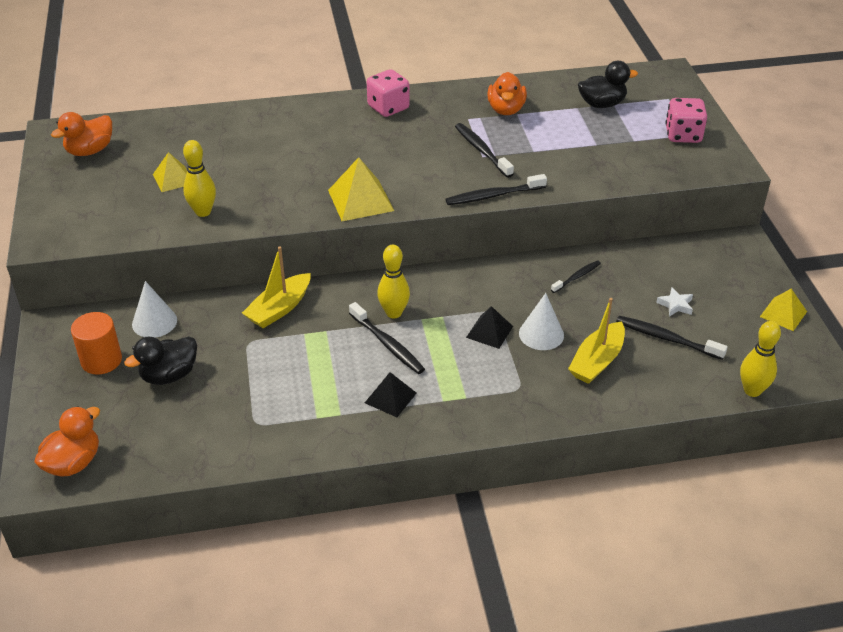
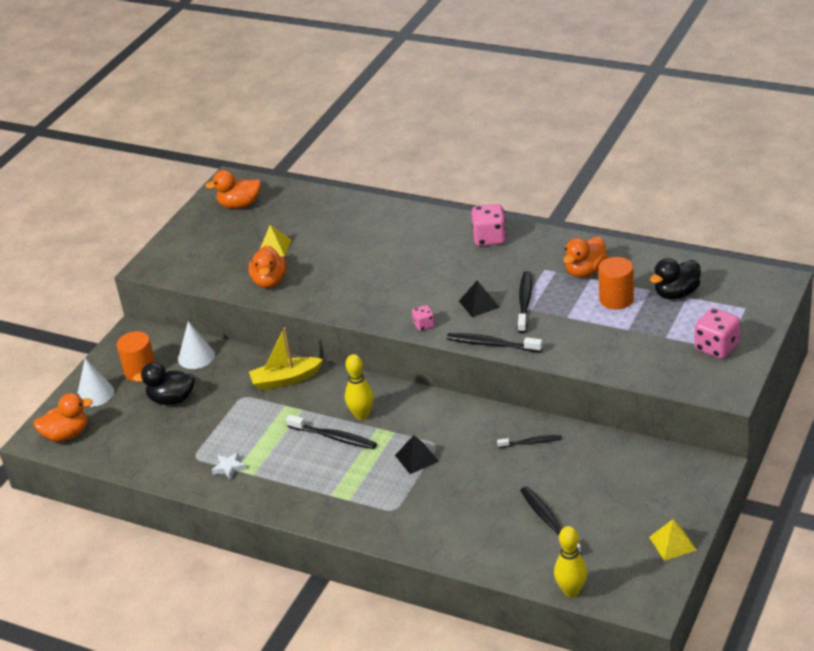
camera: 40 degrees right, 5 degrees down
(203, 212) = (269, 281): yellow bowling pin -> orange duck
(360, 200) = (387, 312): yellow pyramid -> none
(387, 344) = (334, 437): black toothbrush -> black toothbrush turned 60 degrees counterclockwise
(390, 398) = (297, 477): black pyramid -> black pyramid (479, 304)
(410, 200) = (424, 325): none -> pink dice
(541, 334) = (453, 476): white cone -> white cone (95, 394)
(558, 123) = (616, 299): none -> orange cylinder
(597, 361) = (473, 515): yellow boat -> none
(602, 104) = (676, 294): black duck -> black duck turned 120 degrees clockwise
(675, 305) = (587, 498): white star -> white star (229, 468)

